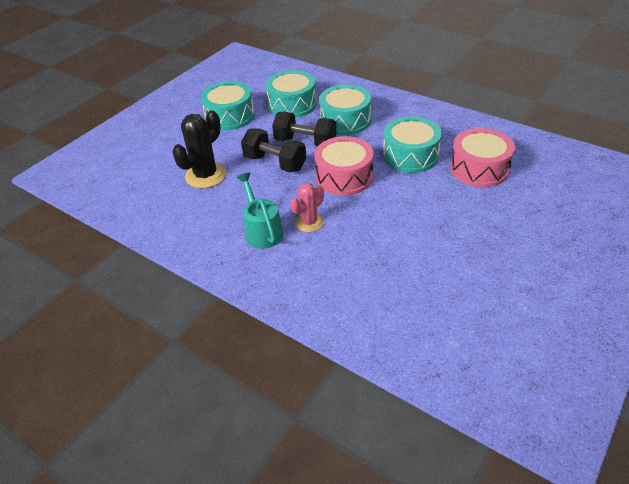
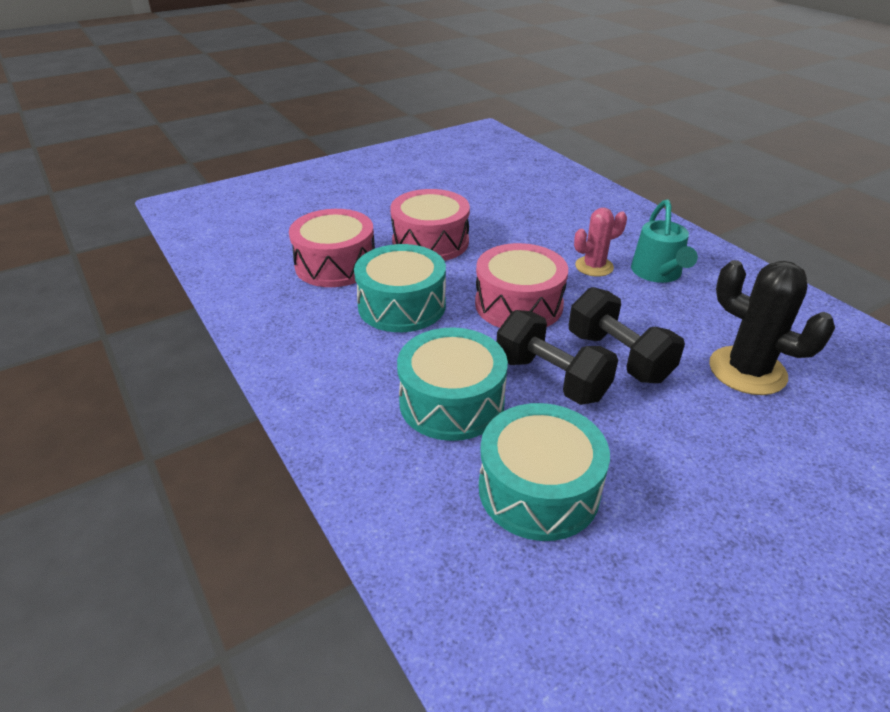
camera: 160 degrees left, 5 degrees down
(205, 175) = (747, 371): black cactus -> black cactus turned 75 degrees clockwise
(230, 116) = (702, 507): turquoise drum -> none
(438, 207) = (430, 242): none -> pink drum

